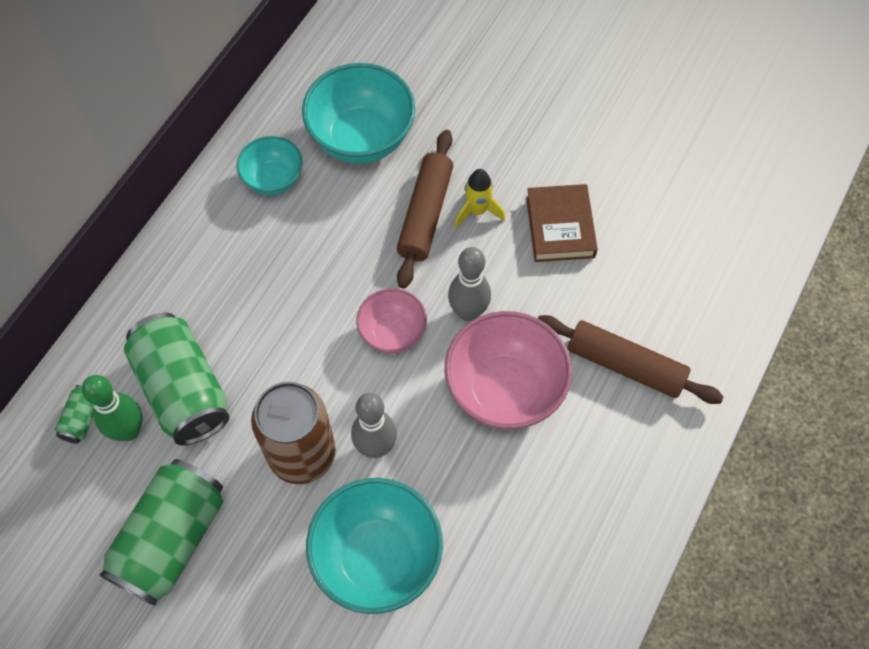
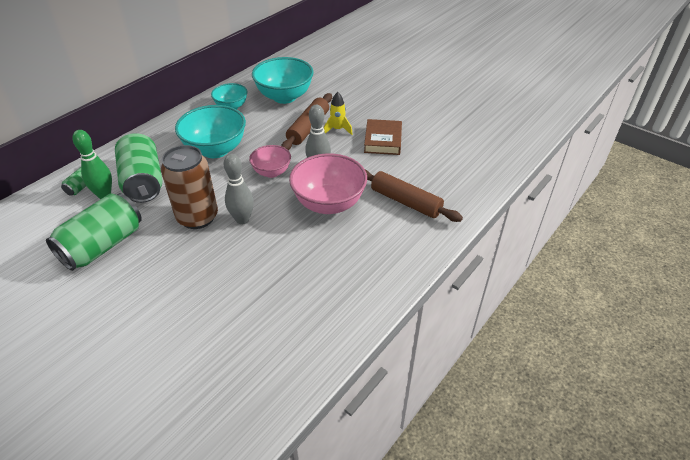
camera: 10 degrees right, 20 degrees down
(377, 557) = (222, 271): turquoise bowl -> turquoise bowl (215, 150)

